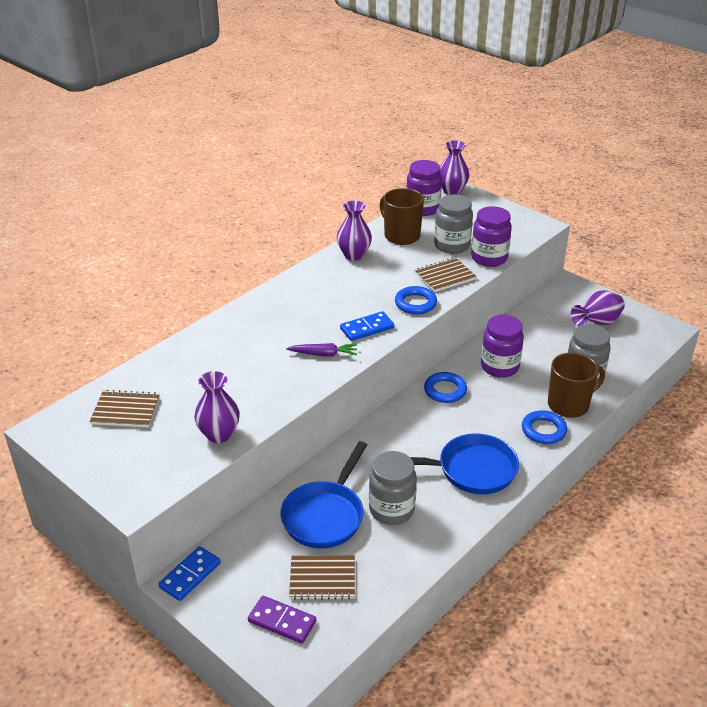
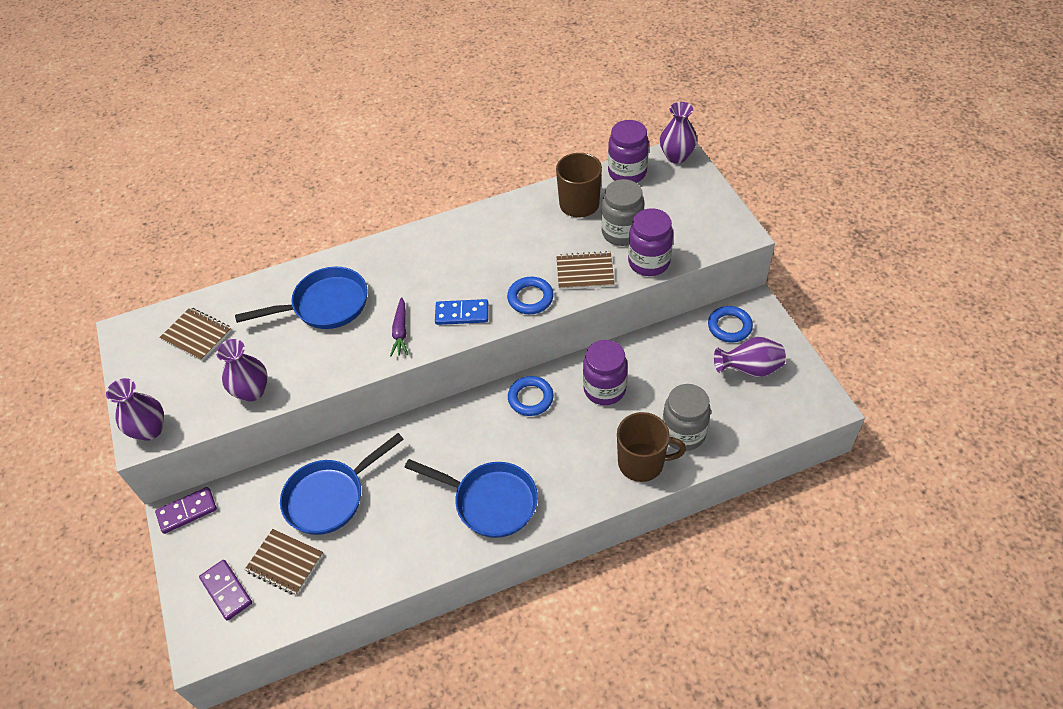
camera: 30 degrees right, 15 degrees up
(190, 575) = (187, 511): blue domino -> purple domino
(237, 355) = (325, 305): none -> blue pan
(323, 354) = (400, 331): purple carrot -> purple carrot turned 60 degrees clockwise
(354, 255) = (514, 215): purple vase -> purple vase (150, 430)
(391, 509) = (389, 515): grey jar -> none
(543, 430) = (593, 484): blue ring -> blue ring (729, 326)

